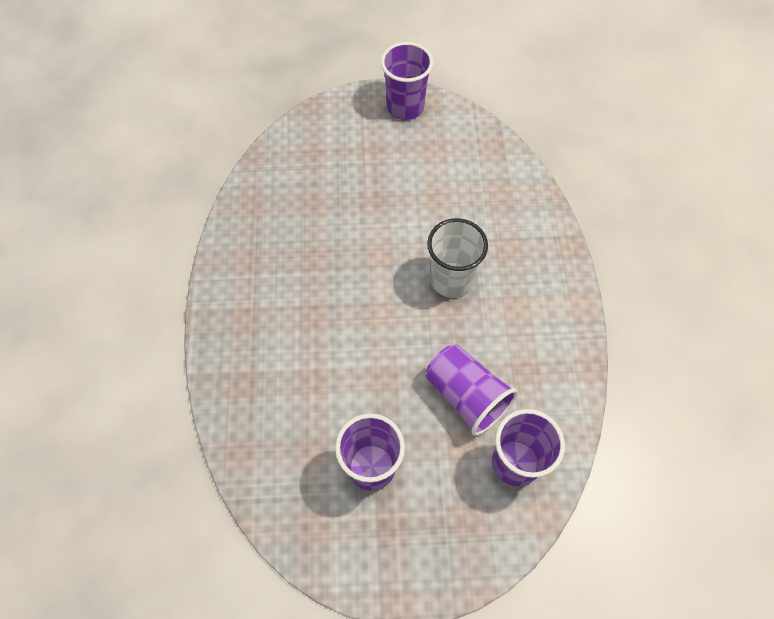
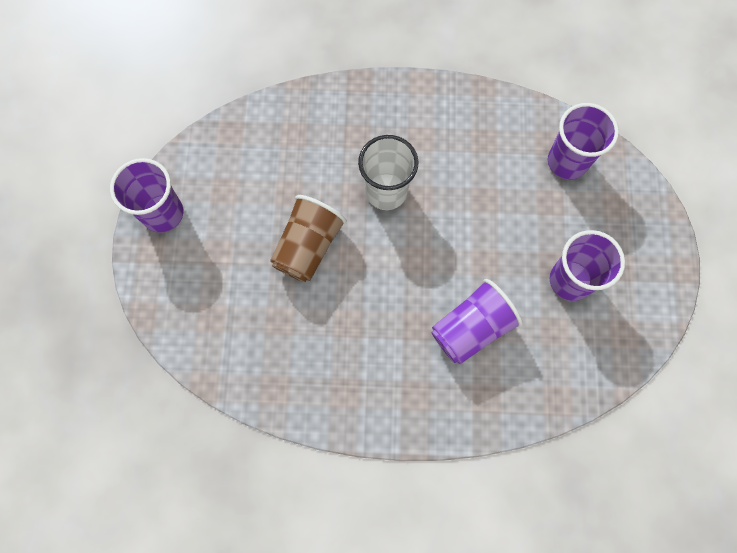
camera: 85 degrees left, 10 degrees up
(385, 218) = (308, 247): none -> brown cup
(466, 396) = (506, 193): purple cup -> purple cup (471, 328)

